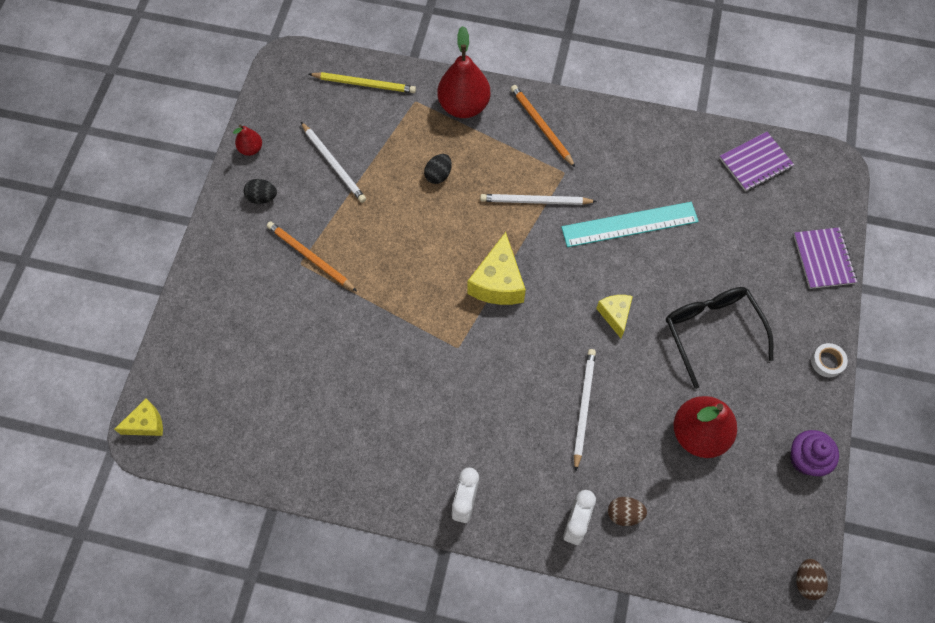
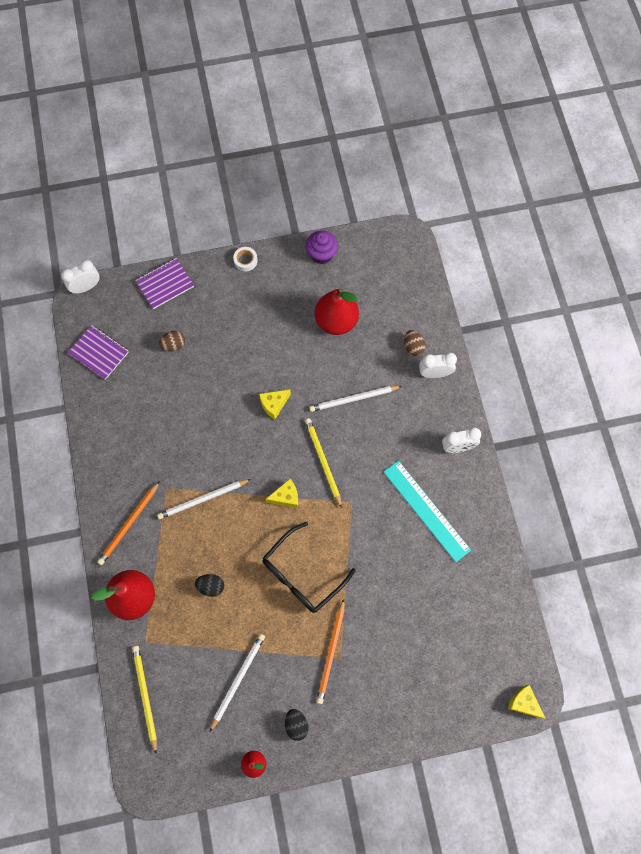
camera: 115 degrees left, 5 degrees up
(498, 282) = (286, 497): yellow cheese -> yellow cheese, size x0.60
(521, 338) = (323, 461): none -> yellow pencil
(535, 201) = (203, 499): white pencil -> white pencil turned 90 degrees clockwise
(629, 225) = (193, 422): turquoise ruler -> turquoise ruler (426, 510)
(712, 332) = (257, 337): black glasses -> black glasses (302, 574)
(806, 581) = (400, 233): brown egg -> brown egg (173, 345)
(848, 177) = (86, 287): none -> white clock

